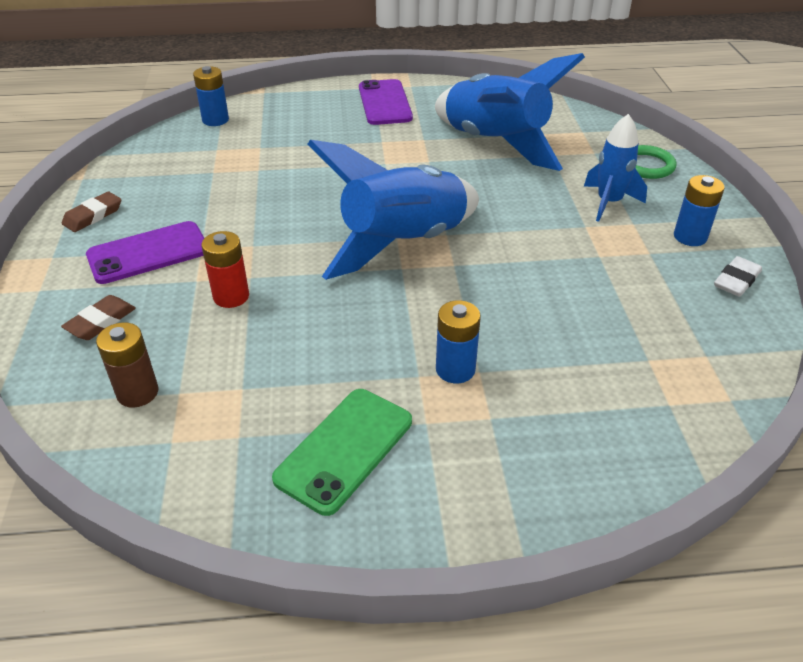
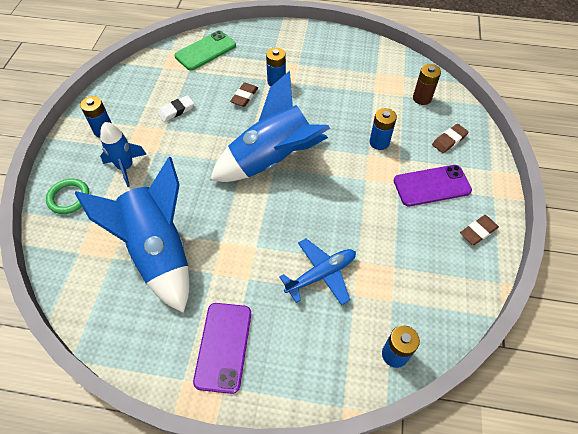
camera: 165 degrees left, 15 degrees up
(231, 296) = (379, 142): red battery -> blue battery
(300, 154) = (321, 274): none -> blue plane
(344, 449) = (334, 60): green phone -> green phone (205, 51)
(502, 328) = (244, 96): none -> brown eraser
(736, 280) = (109, 99): white eraser -> white eraser (176, 110)

